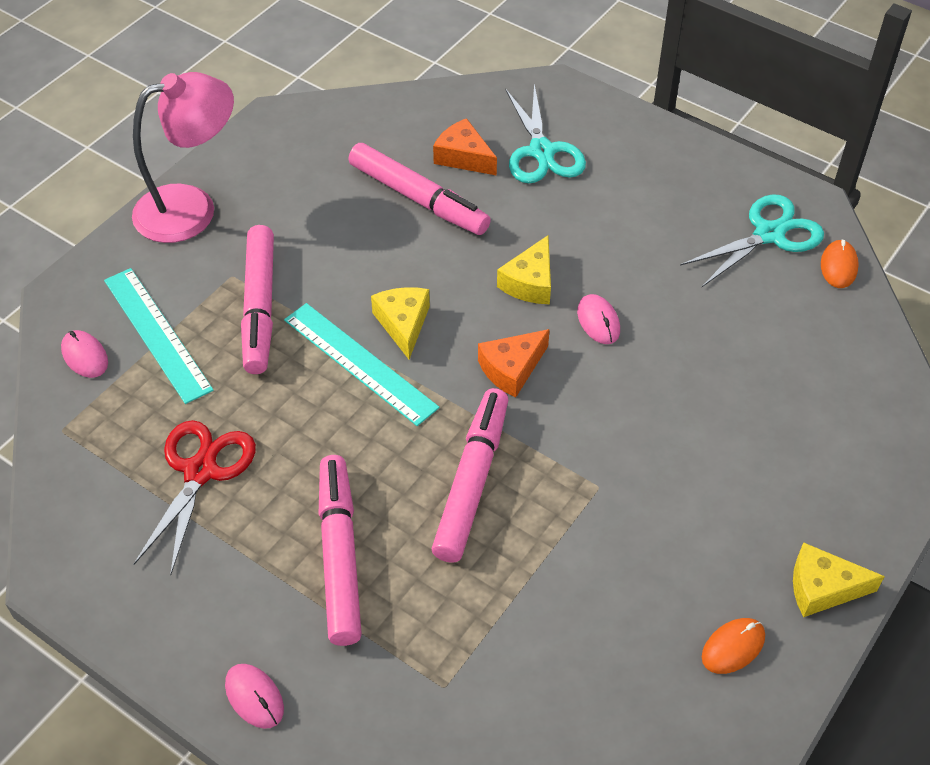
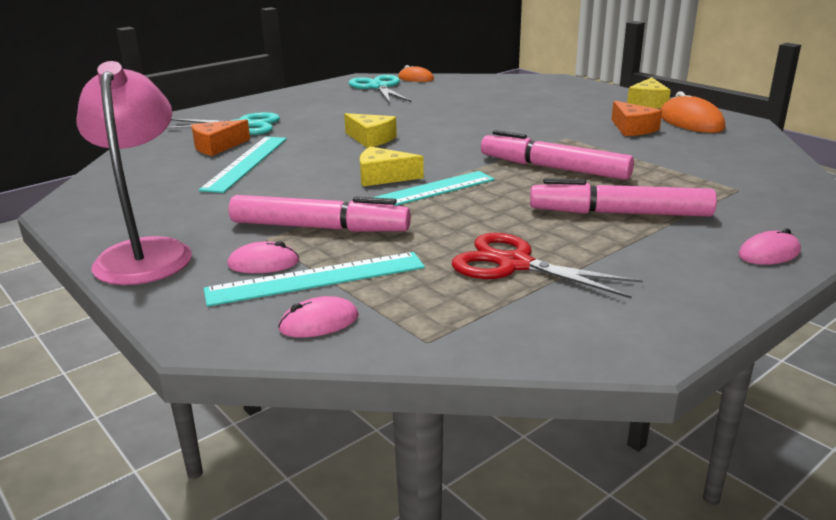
camera: 75 degrees left, 25 degrees down
(418, 198) = (246, 163): pink marker -> turquoise ruler
(512, 369) = (451, 150): orange cheese -> orange cheese (632, 128)
(598, 321) = (422, 126): pink mouse -> pink mouse (263, 263)
(733, 647) = (691, 121): orange mouse -> orange mouse, size x1.67

